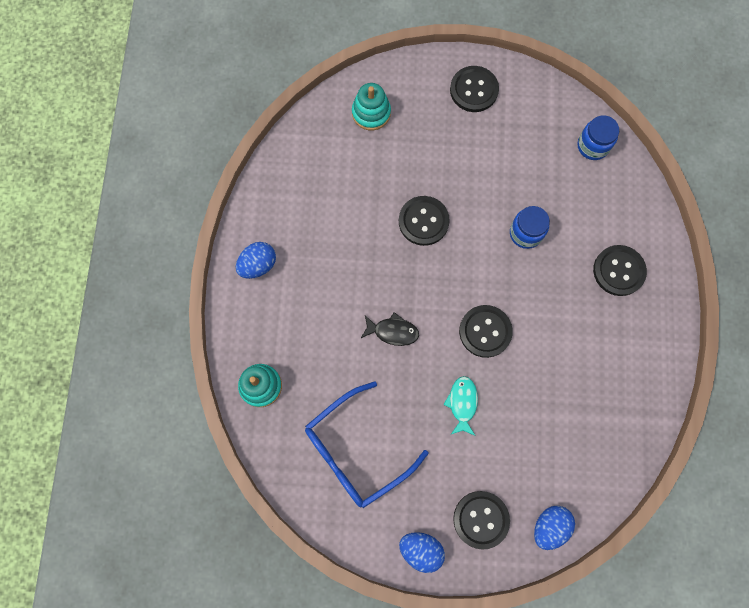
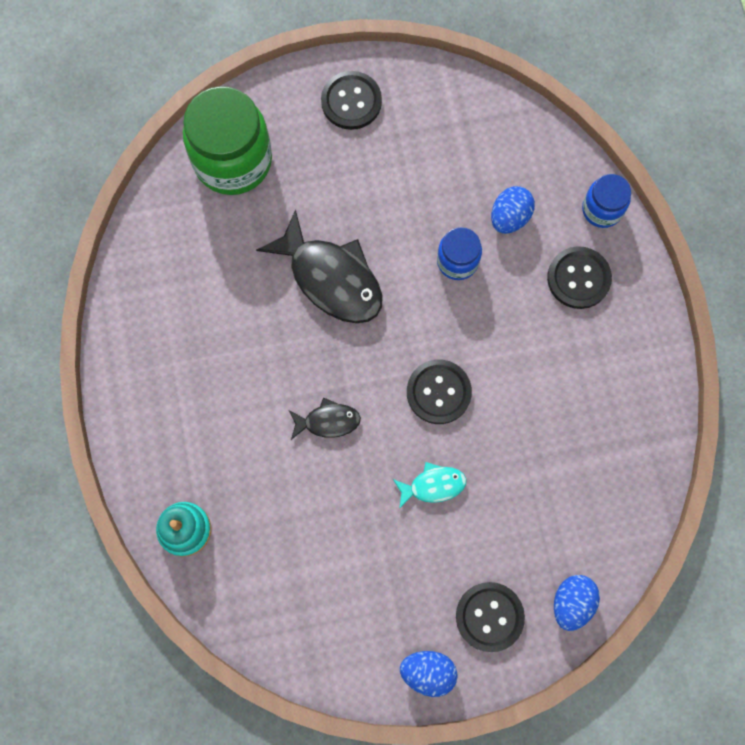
camera: 15 degrees left, 0 degrees up
(258, 265) = (143, 383): blue egg -> blue egg (509, 217)
(356, 451) = (320, 576): blue glasses -> none
(371, 113) = (233, 161): turquoise stacking toy -> green jar
(423, 221) = (331, 278): black button -> black fish
(462, 403) = (433, 485): turquoise fish -> turquoise fish turned 90 degrees clockwise
(592, 146) = (511, 135): blue jar -> blue jar (602, 209)

